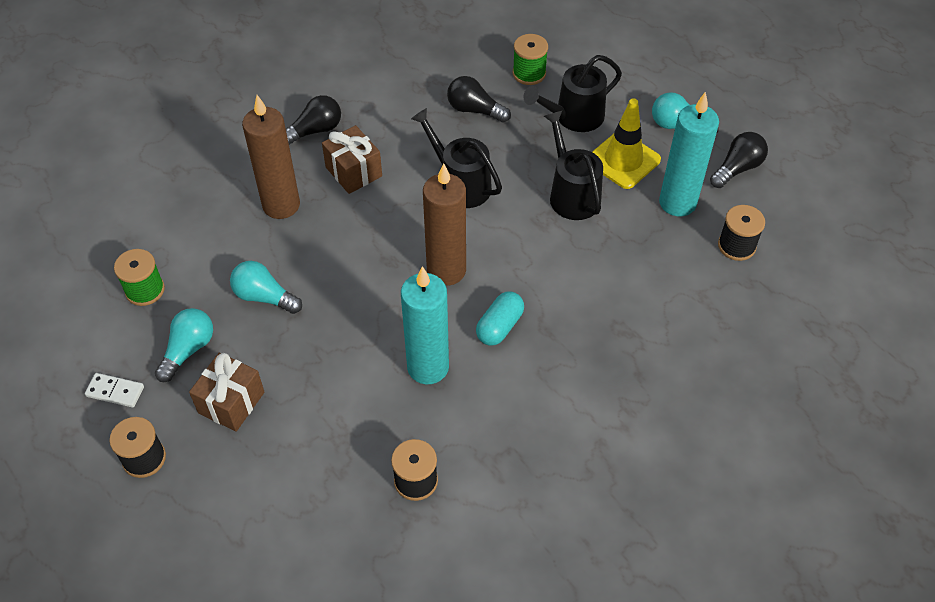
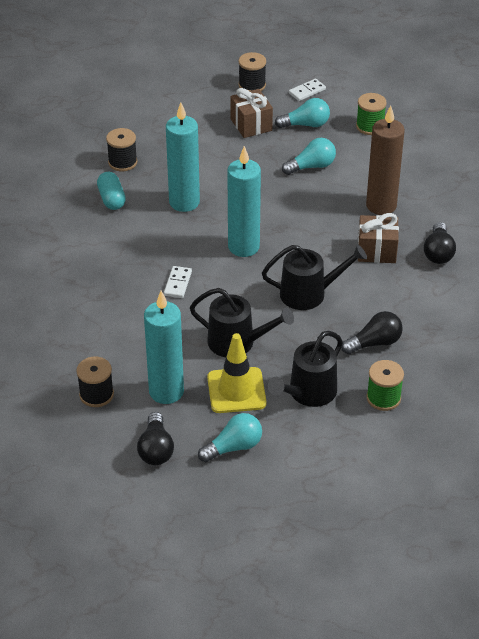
camera: 130 degrees right, 10 degrees down
(188, 350) = (305, 124): turquoise light bulb -> turquoise light bulb turned 75 degrees counterclockwise
(446, 270) = (243, 247): brown candle -> turquoise candle
(499, 326) = (175, 245): turquoise capsule -> turquoise capsule (111, 199)
(549, 286) = (178, 283): none -> white domino
(574, 117) = (308, 393): black watering can -> black watering can turned 150 degrees counterclockwise

